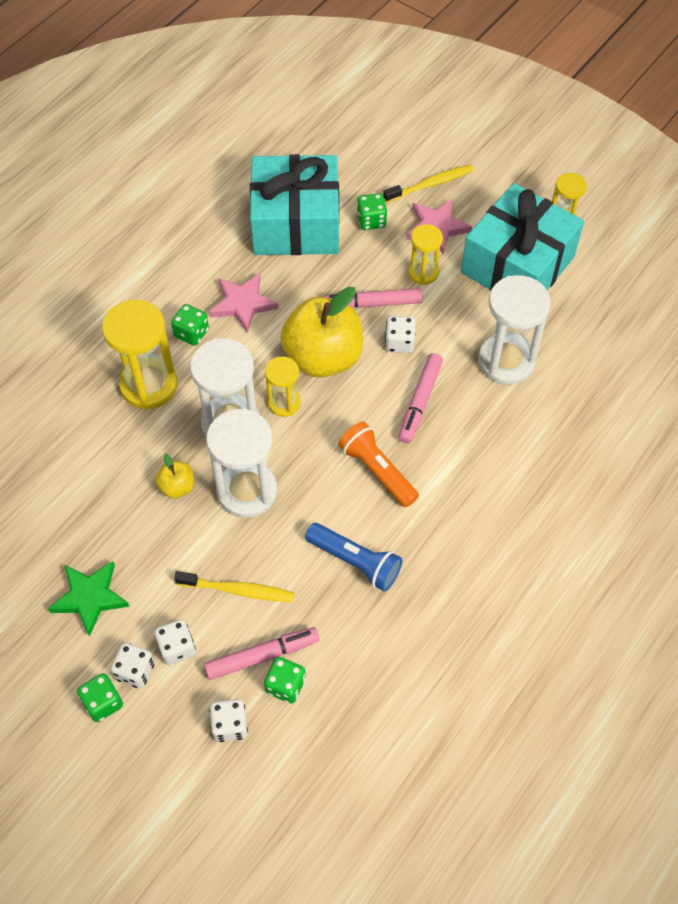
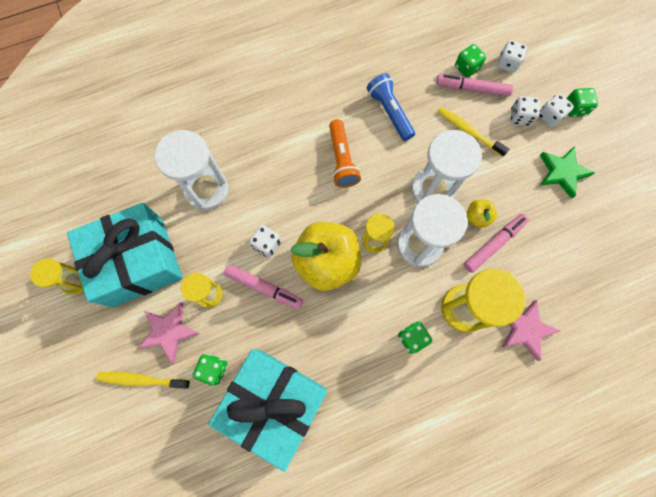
camera: 150 degrees left, 15 degrees up
(243, 304) = (360, 343): pink star -> pink star (525, 329)
(420, 402) = (284, 192): pink marker -> pink marker (494, 244)

